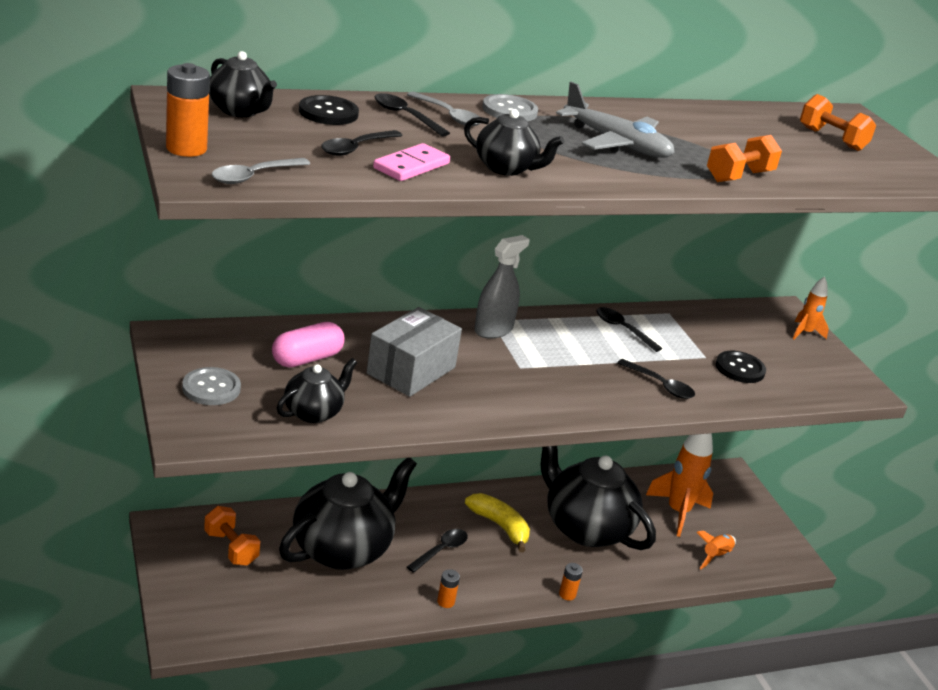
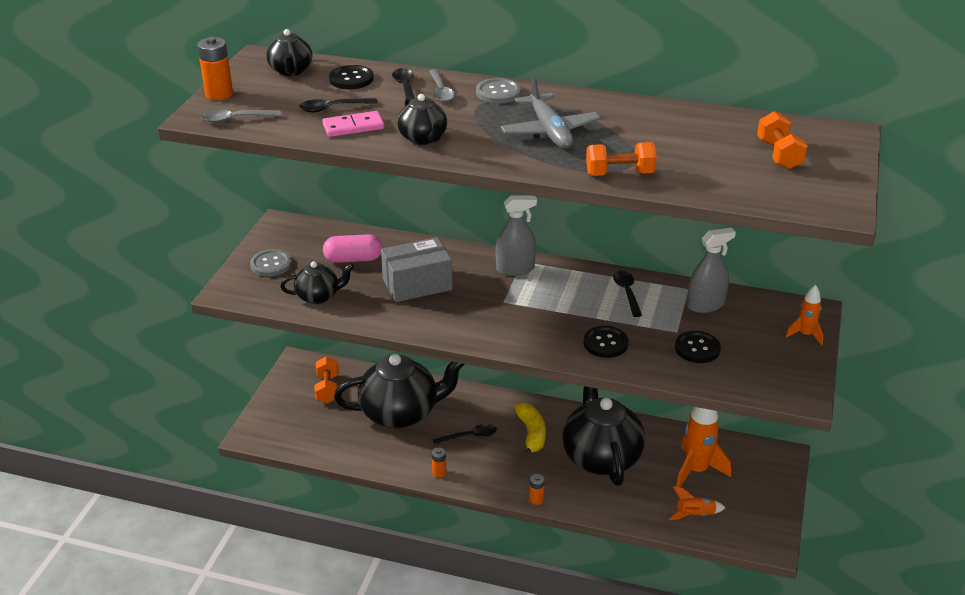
camera: 40 degrees right, 5 degrees up
(660, 385) = (605, 343): black spoon -> black button
(700, 325) = (705, 305): none -> grey spray bottle

